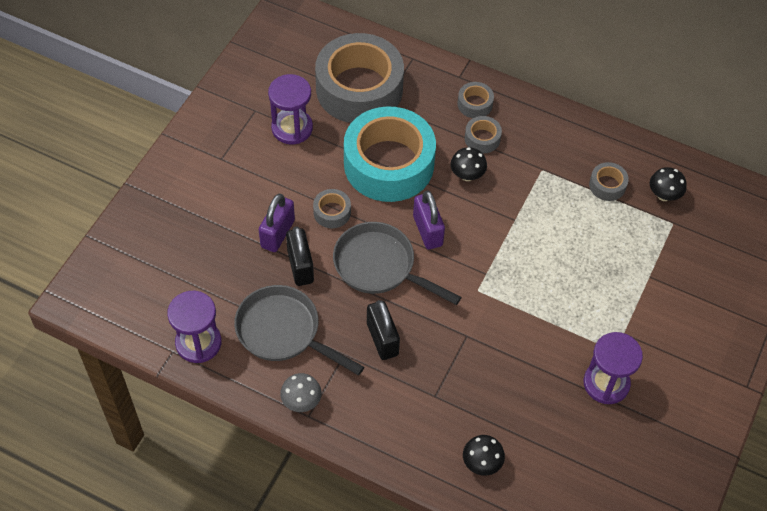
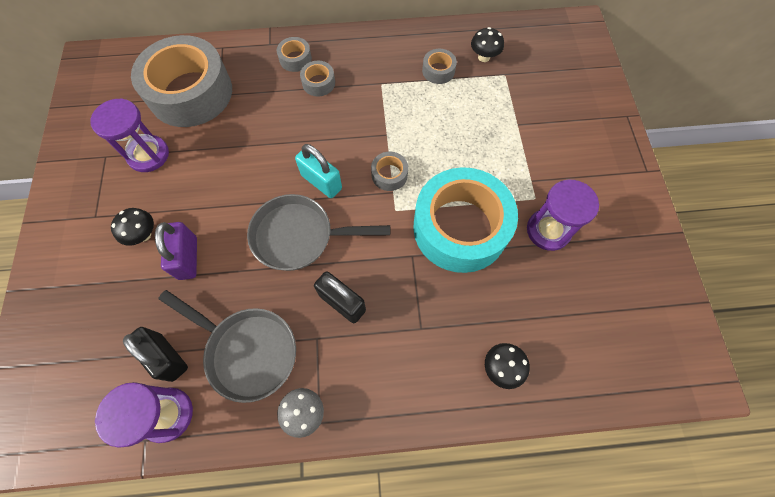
camera: 30 degrees left, 10 degrees up
(284, 332) = (247, 351): grey pan -> grey pan turned 150 degrees counterclockwise
(300, 266) = (227, 277): black padlock -> black padlock (167, 357)
(332, 212) = (228, 211): grey tape -> grey tape (389, 175)
(389, 164) = (253, 142): turquoise tape -> turquoise tape (460, 228)
(427, 231) = (321, 182): purple padlock -> turquoise padlock
(467, 175) = (325, 118): black mushroom -> black mushroom (144, 235)

